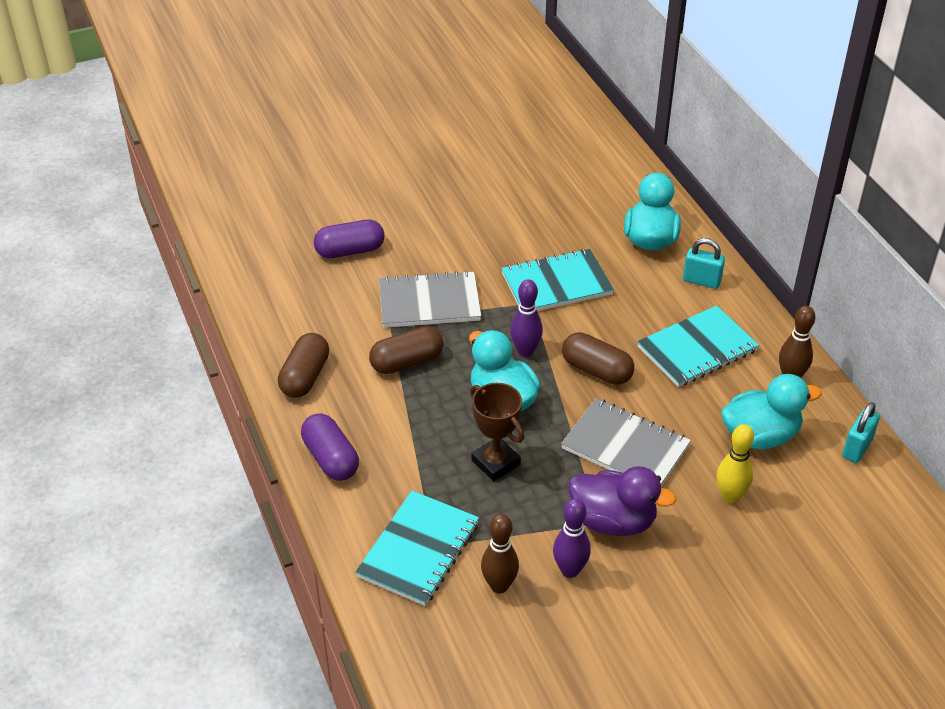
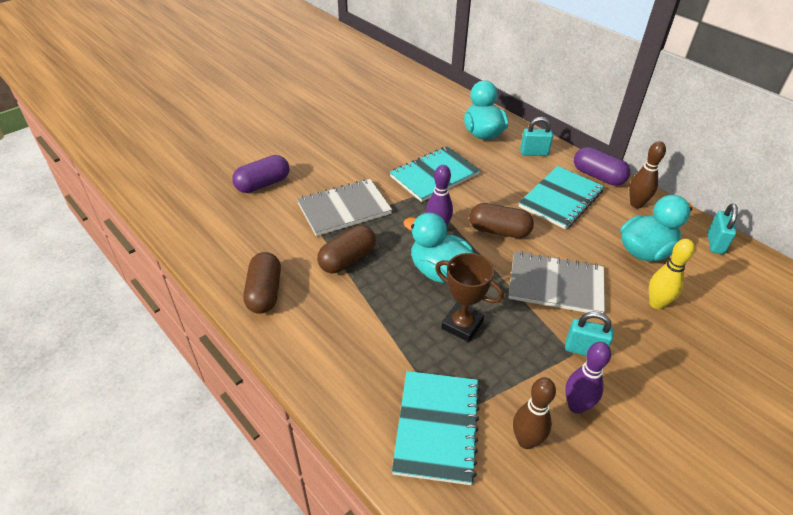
camera: 20 degrees left, 0 degrees up
(331, 458) = (317, 360): purple capsule -> purple capsule (598, 176)
(613, 521) = (584, 350): purple duck -> turquoise padlock

